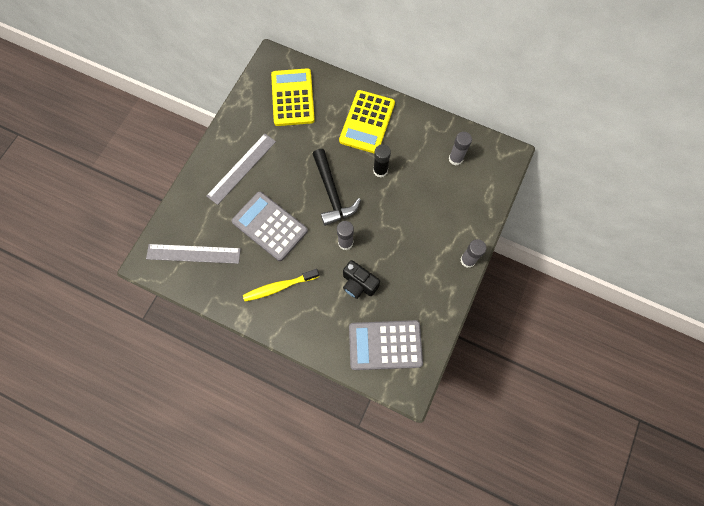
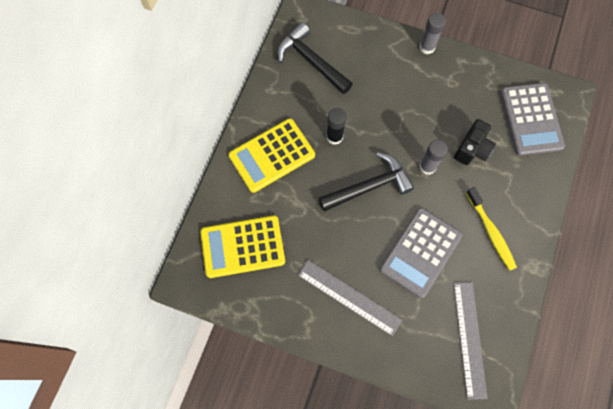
camera: 95 degrees left, 0 degrees up
(367, 122) = (272, 155): yellow calculator -> yellow calculator turned 135 degrees clockwise
(455, 159) = (311, 61): grey glue stick -> black hammer

